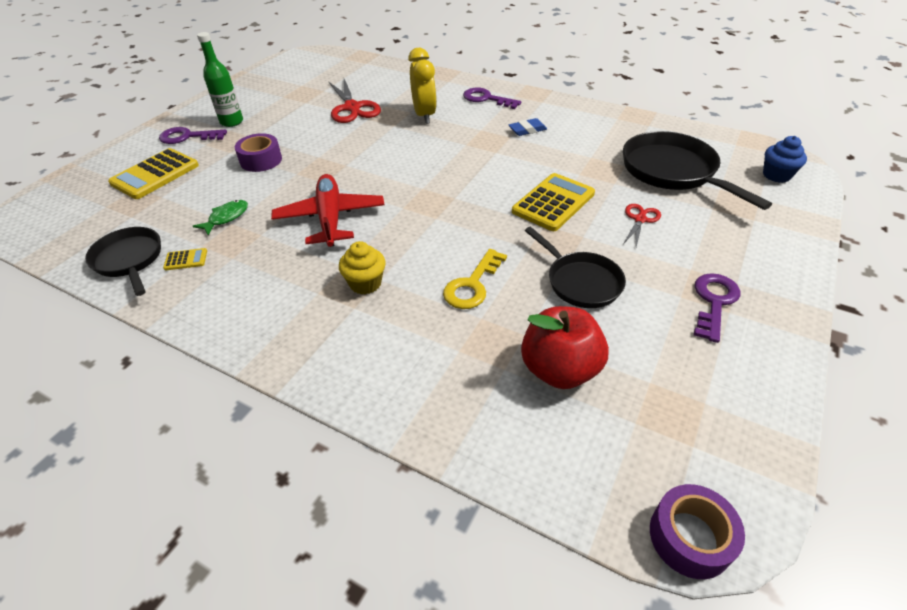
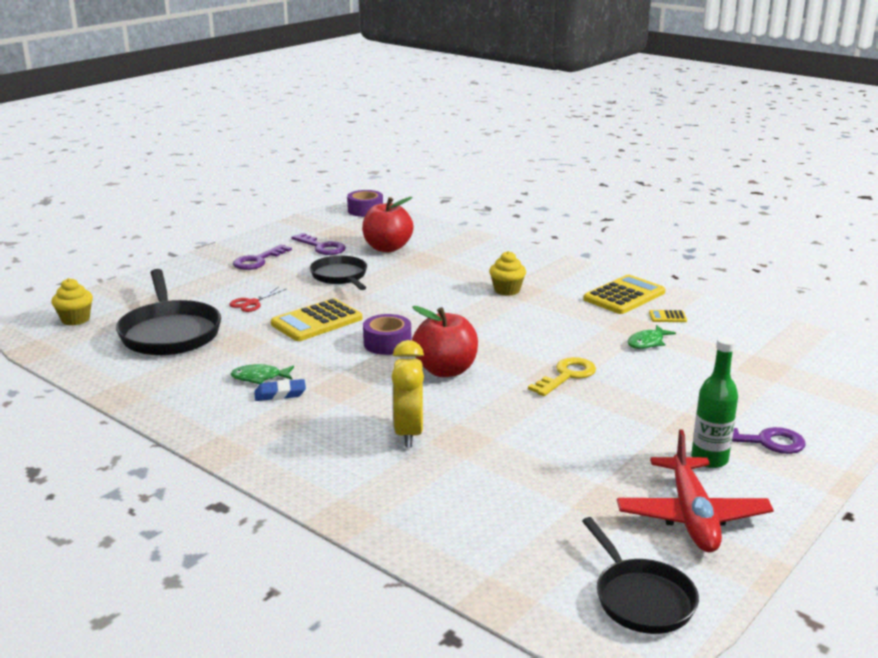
camera: 170 degrees left, 20 degrees down
(129, 260) = (720, 321): black pan -> black pan (641, 598)
(155, 174) = (764, 393): yellow calculator -> yellow calculator (624, 296)
(261, 160) = (636, 395): purple tape -> purple tape (387, 343)
(330, 218) = (539, 332): red plane -> red plane (692, 516)
(352, 108) = (518, 461): red scissors -> none
(412, 164) = (445, 370): none -> red apple
(472, 285) = (423, 282): yellow key -> yellow key (566, 376)
(486, 99) = (300, 450): purple key -> purple key (322, 247)
(553, 140) = (259, 377): none -> green fish
(776, 175) = (75, 319): blue cupcake -> yellow cupcake

